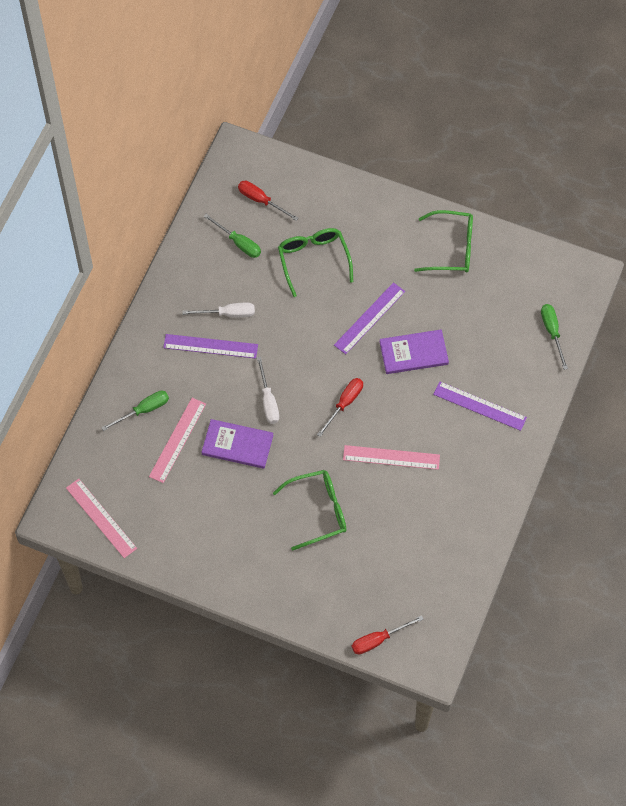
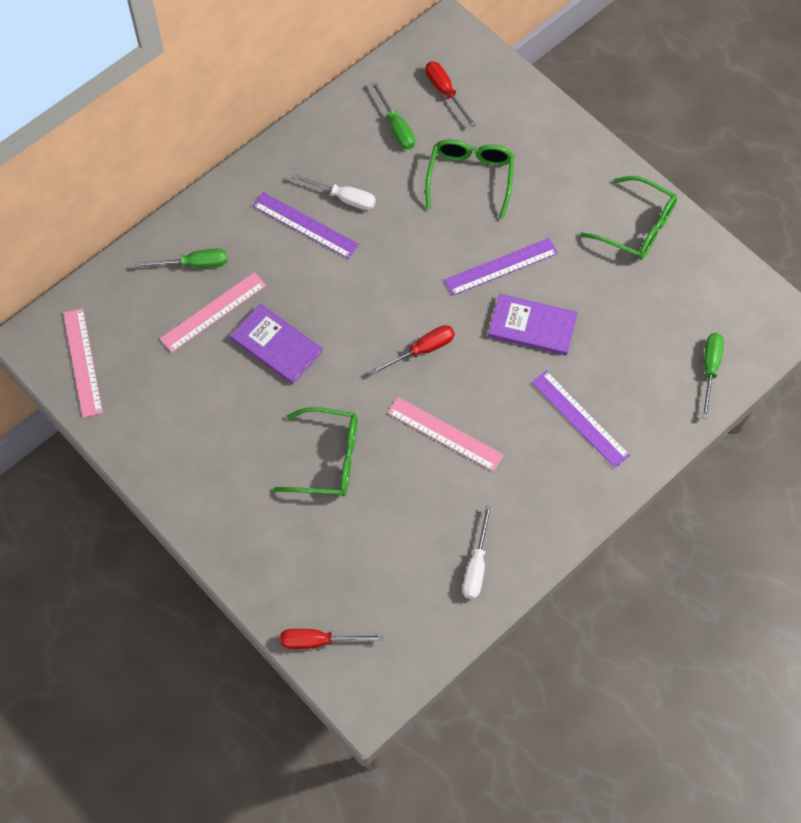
camera: 25 degrees right, 0 degrees up
(268, 401) = (337, 311): white screwdriver -> white screwdriver (476, 566)

